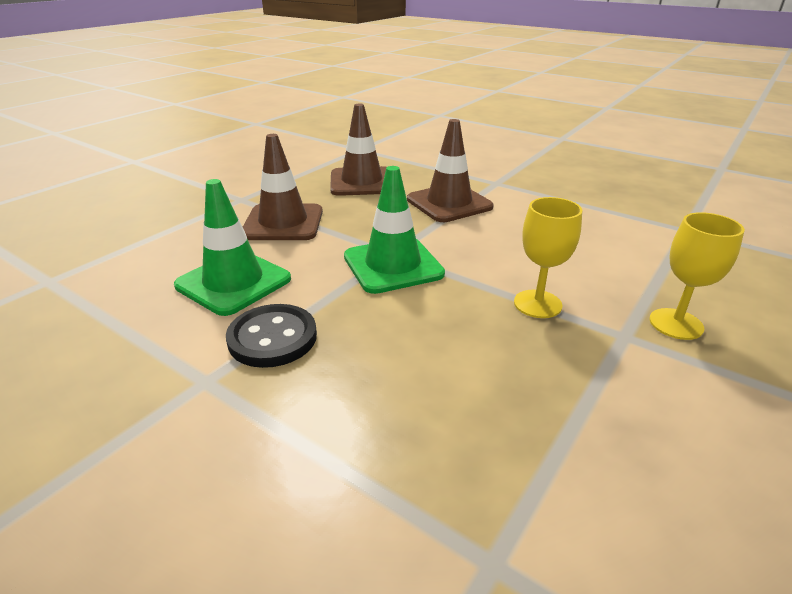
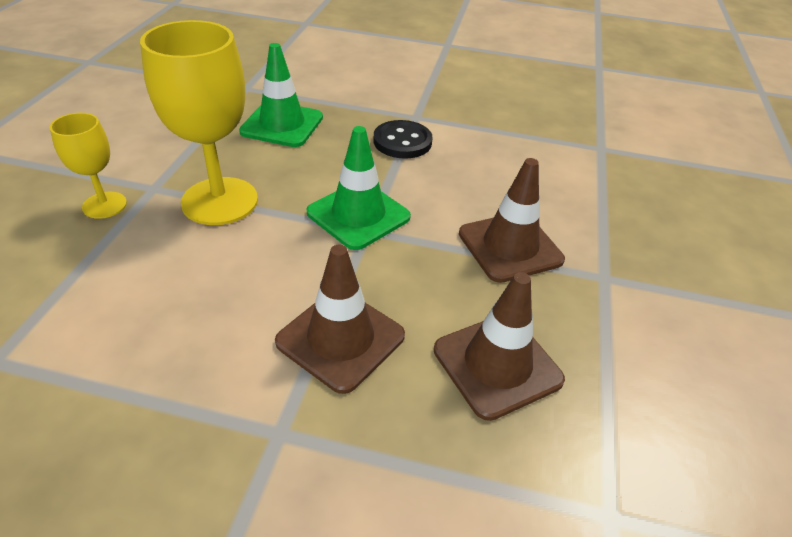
camera: 155 degrees right, 10 degrees up
(233, 282) = (473, 172): green traffic cone -> green traffic cone (282, 125)
(537, 304) = (220, 201): yellow goblet -> yellow goblet, size x1.84

